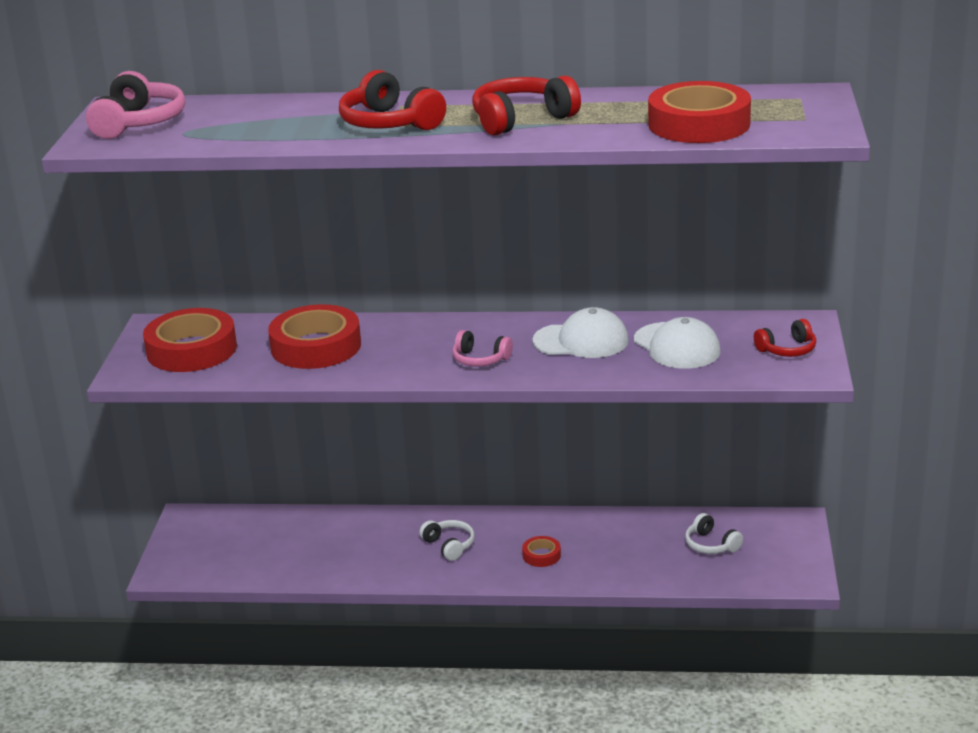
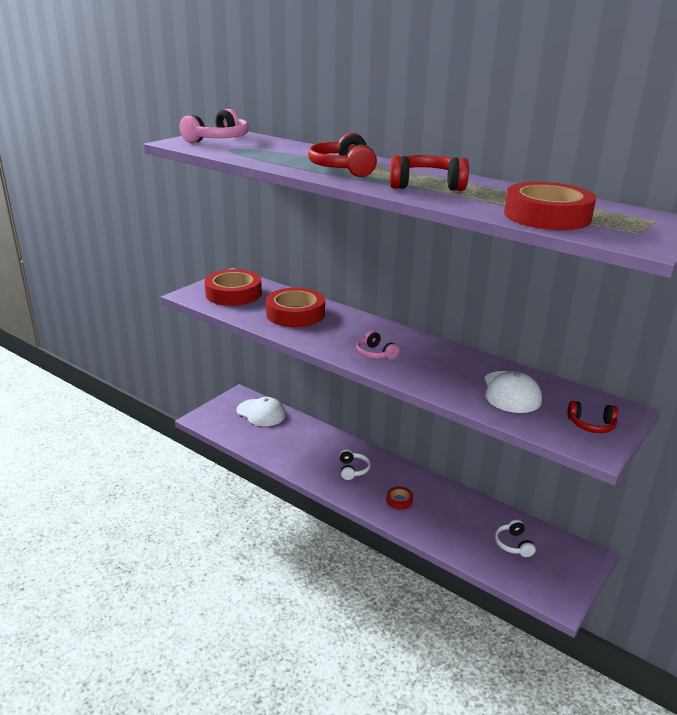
camera: 30 degrees right, 0 degrees up
(581, 341) = (450, 365): white cap -> white cap (261, 413)

